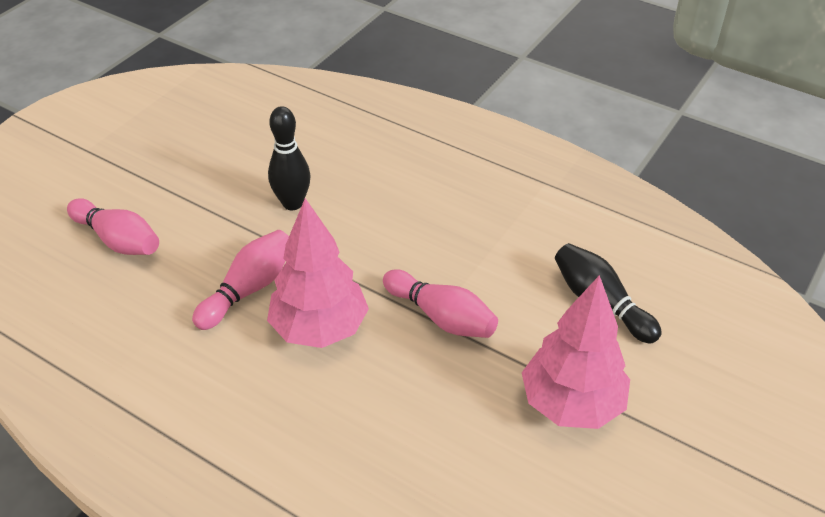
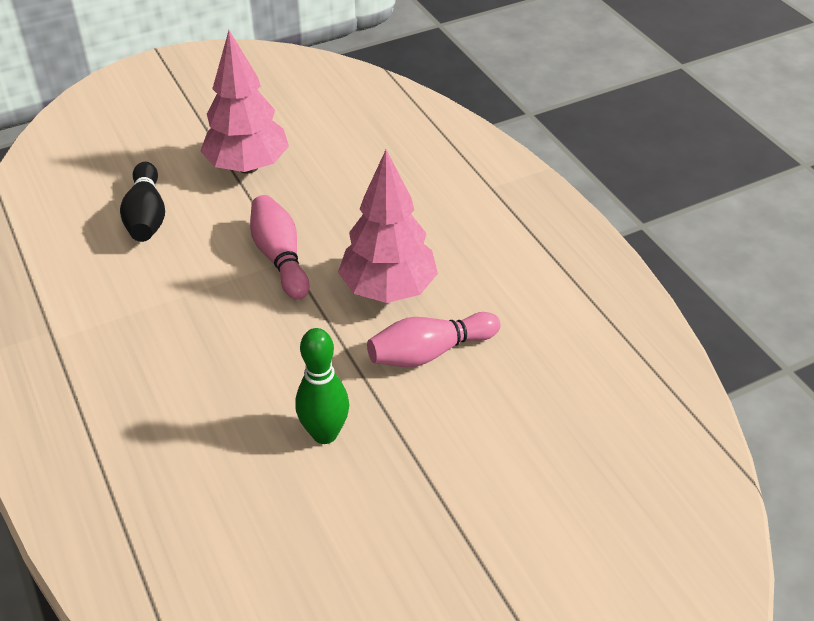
camera: 150 degrees left, 0 degrees up
(118, 240) = (542, 472): pink bowling pin -> none
(292, 203) = (325, 433): black bowling pin -> green bowling pin

